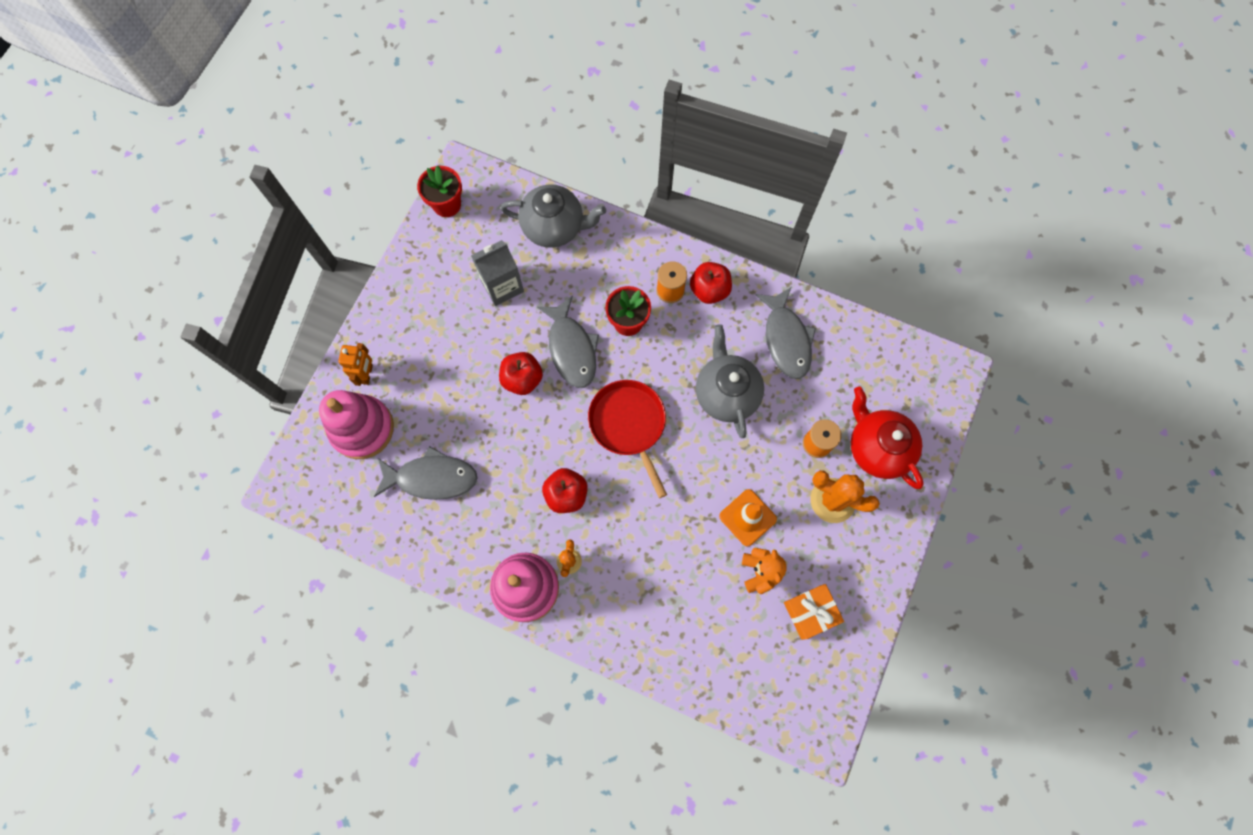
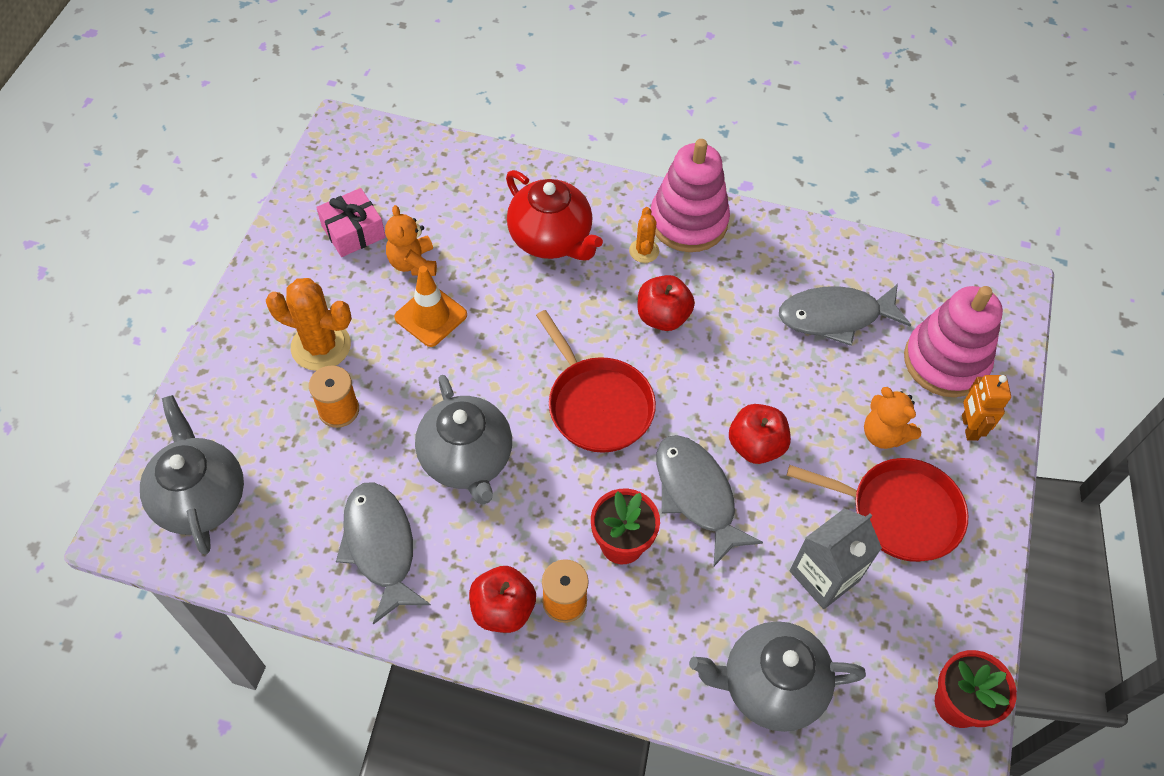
camera: 170 degrees right, 15 degrees down
(429, 376) = (883, 434): none -> orange teddy bear
(439, 320) = (899, 512): none -> red pan
(810, 612) = (353, 231): orange gift -> pink gift
(877, 448) = (255, 414): red teapot -> red teapot (551, 239)
(908, 388) = (201, 497): none -> grey teapot

